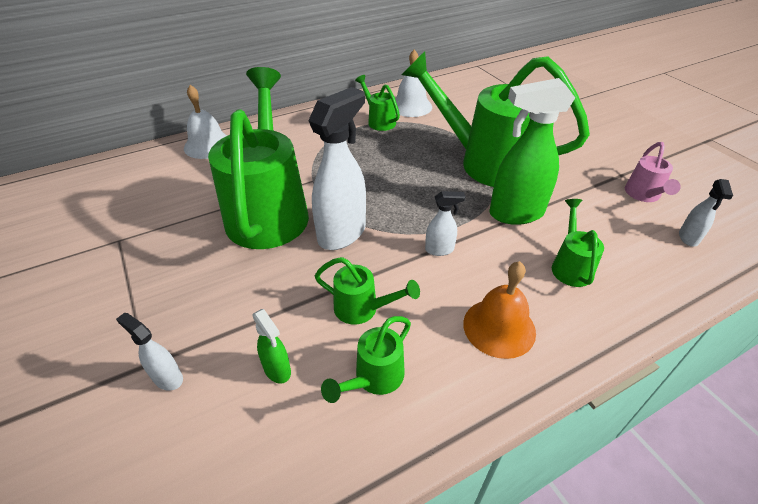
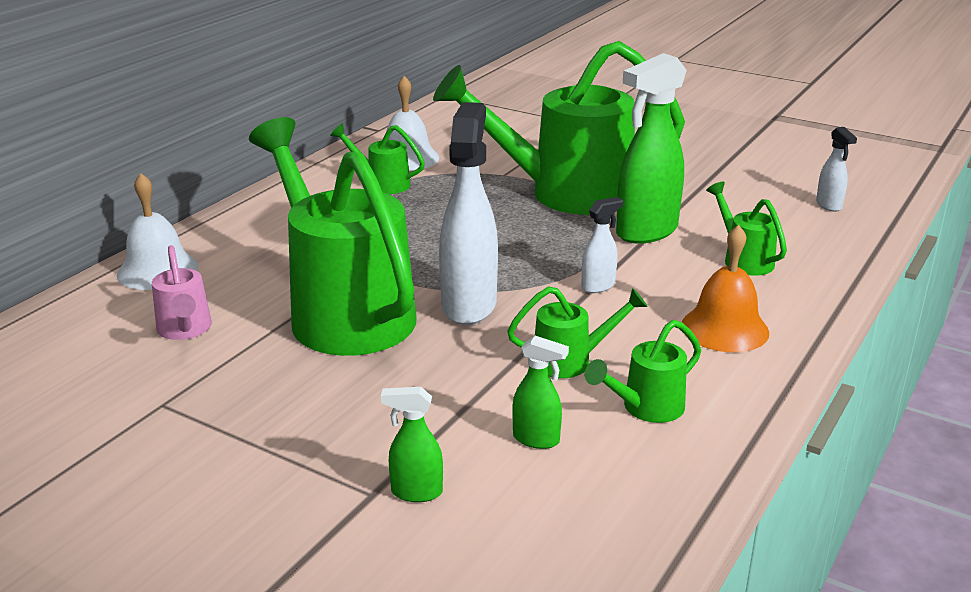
camera: 30 degrees left, 15 degrees down
(167, 378) = (416, 492): white spray bottle -> green spray bottle
(374, 378) = (646, 408): green watering can -> green watering can turned 45 degrees clockwise
(643, 195) = (757, 181): pink watering can -> pink watering can (185, 330)

